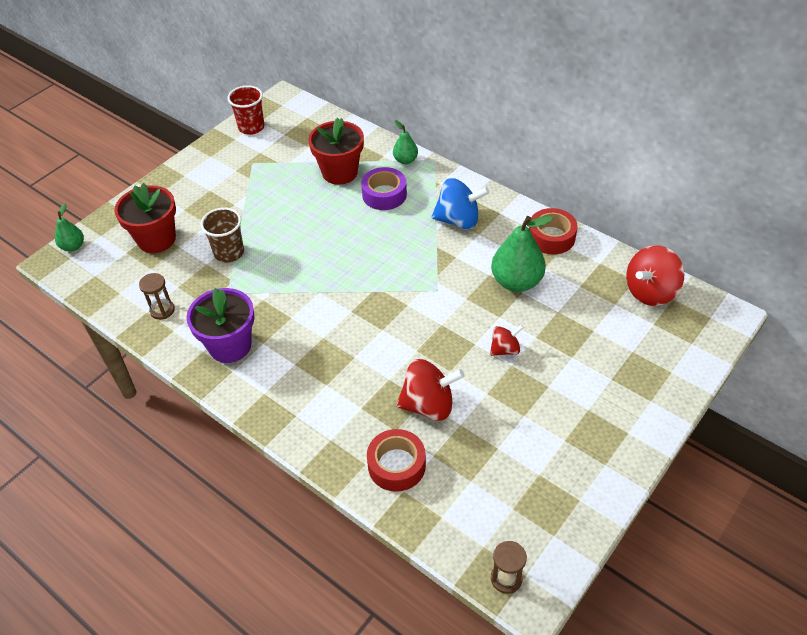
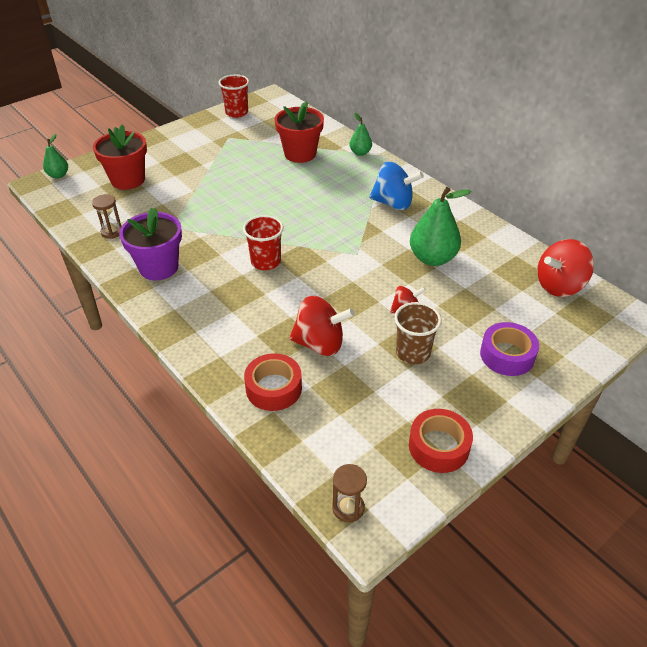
camera: 10 degrees right, 5 degrees down
(229, 253) = (184, 198): brown cup -> brown cup (413, 353)
(343, 318) = (265, 262): none -> red cup
(384, 194) = (333, 175): purple tape -> purple tape (507, 355)
(551, 237) = (475, 228): red tape -> red tape (438, 446)

